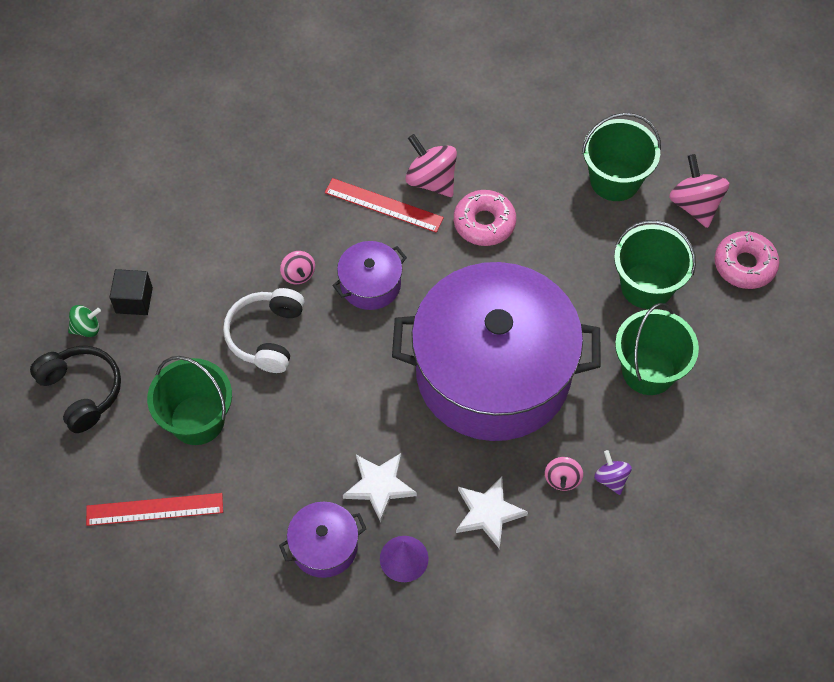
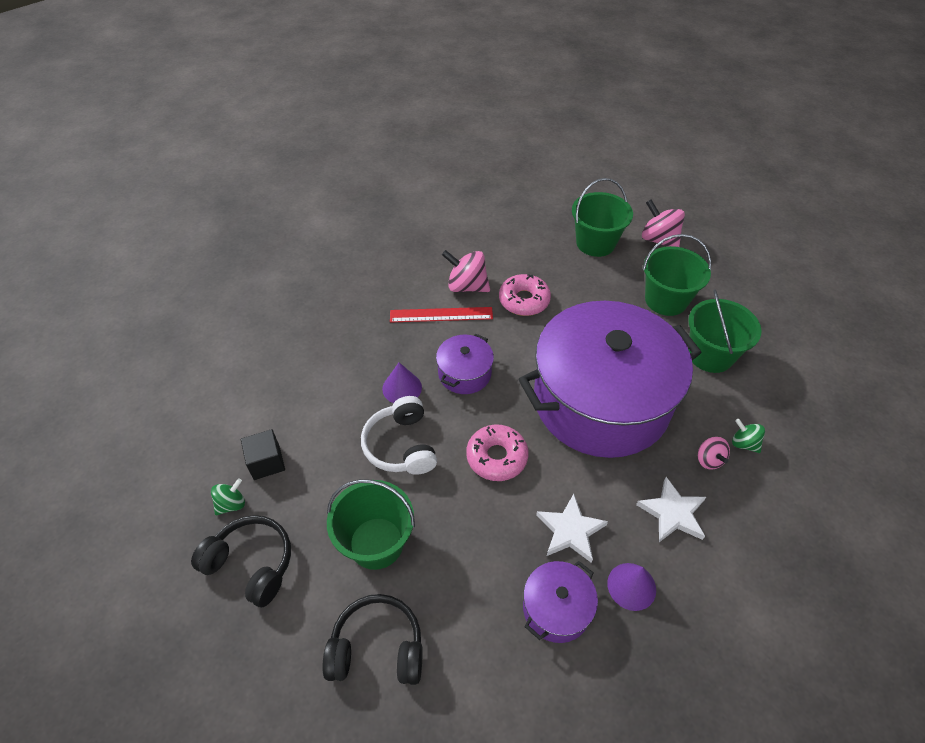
camera: 25 degrees left, 10 degrees down
(154, 509) = (377, 648): red ruler -> black headphones
(298, 274) = (402, 388): pink spinning top -> purple cone
(611, 479) = (744, 443): purple spinning top -> green spinning top
(744, 265) = (718, 264): pink donut -> pink donut (496, 457)

